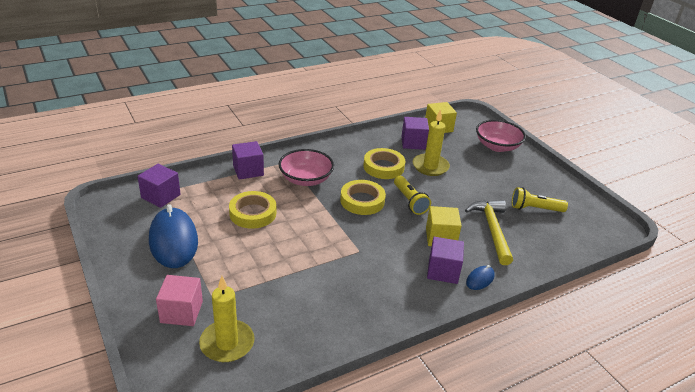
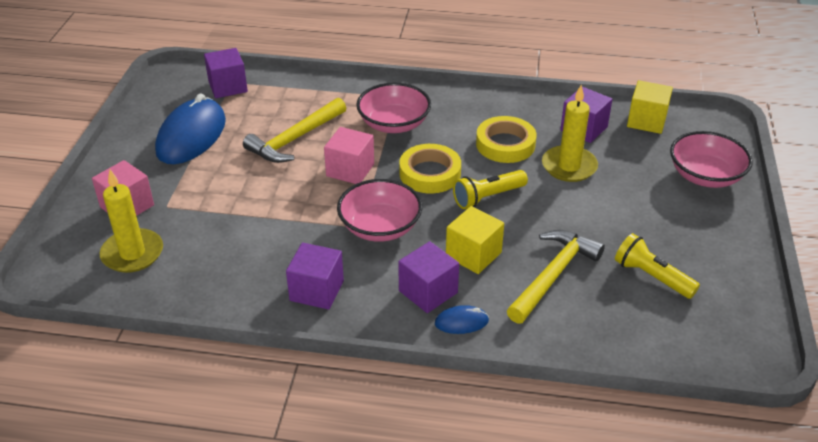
camera: 40 degrees right, 5 degrees up
(248, 170) = (342, 91): purple cube -> purple cube (316, 290)
(253, 213) = (295, 139): yellow tape -> yellow hammer
(312, 218) = (350, 170): none -> pink cube
(372, 246) = (380, 227): none -> pink bowl
(410, 201) = (487, 197): yellow flashlight -> yellow flashlight turned 45 degrees clockwise

